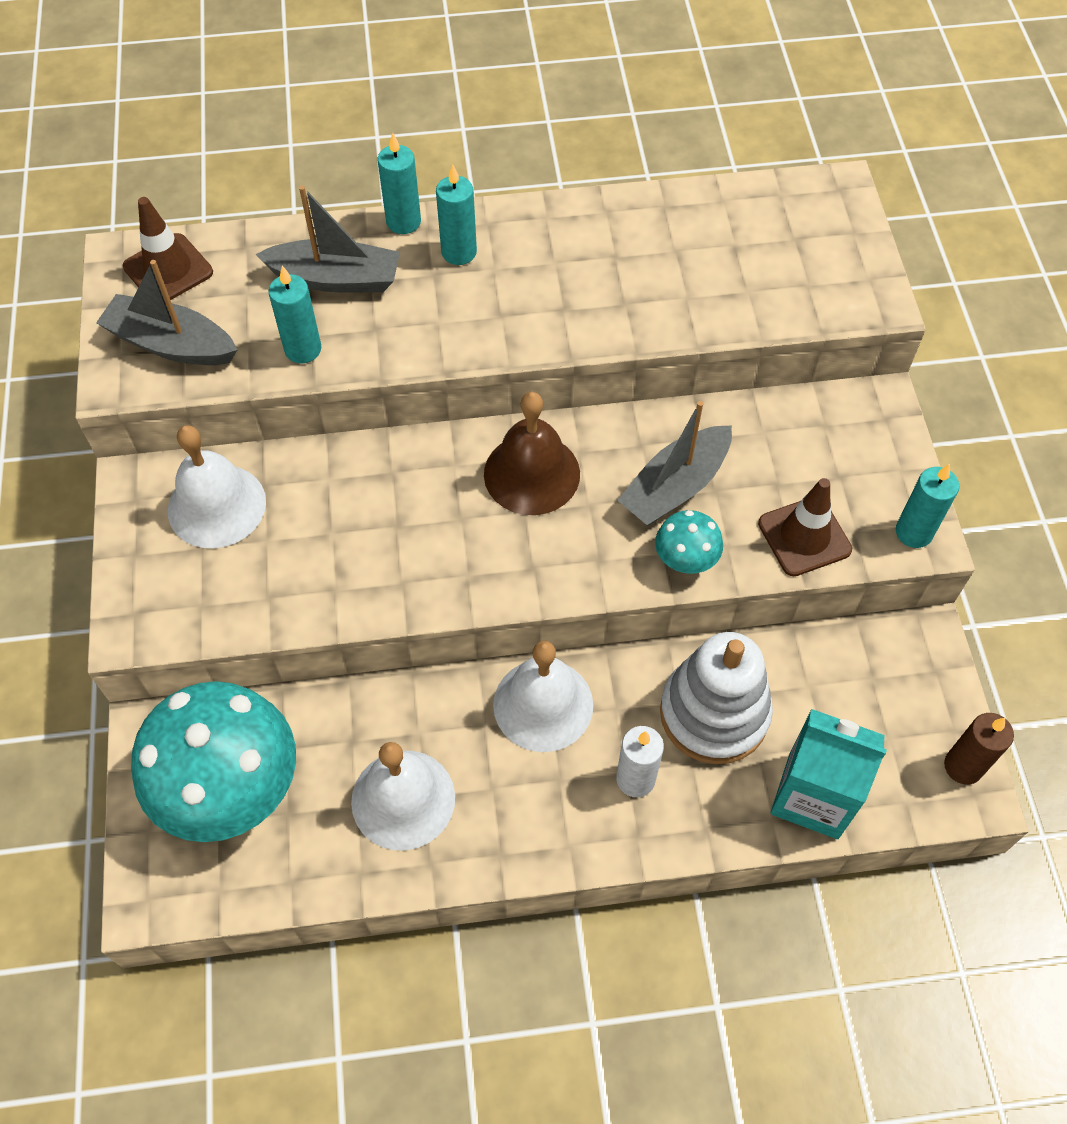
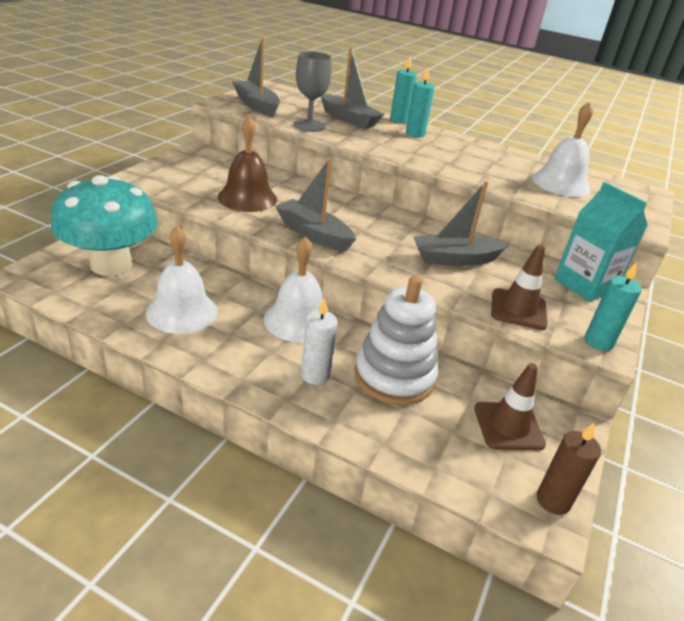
camera: 30 degrees right, 25 degrees down
(168, 269) = (282, 94): brown traffic cone -> brown traffic cone (508, 426)
(216, 505) = (221, 168): white bell -> white bell (560, 183)
(303, 349) = (309, 126): turquoise candle -> grey goblet
(477, 569) = (313, 234): none -> grey boat
(532, 474) = (380, 222): brown bell -> brown bell (247, 198)
(685, 560) = (433, 283): turquoise mushroom -> none
(813, 795) = (423, 448): turquoise carton -> turquoise carton (585, 285)

